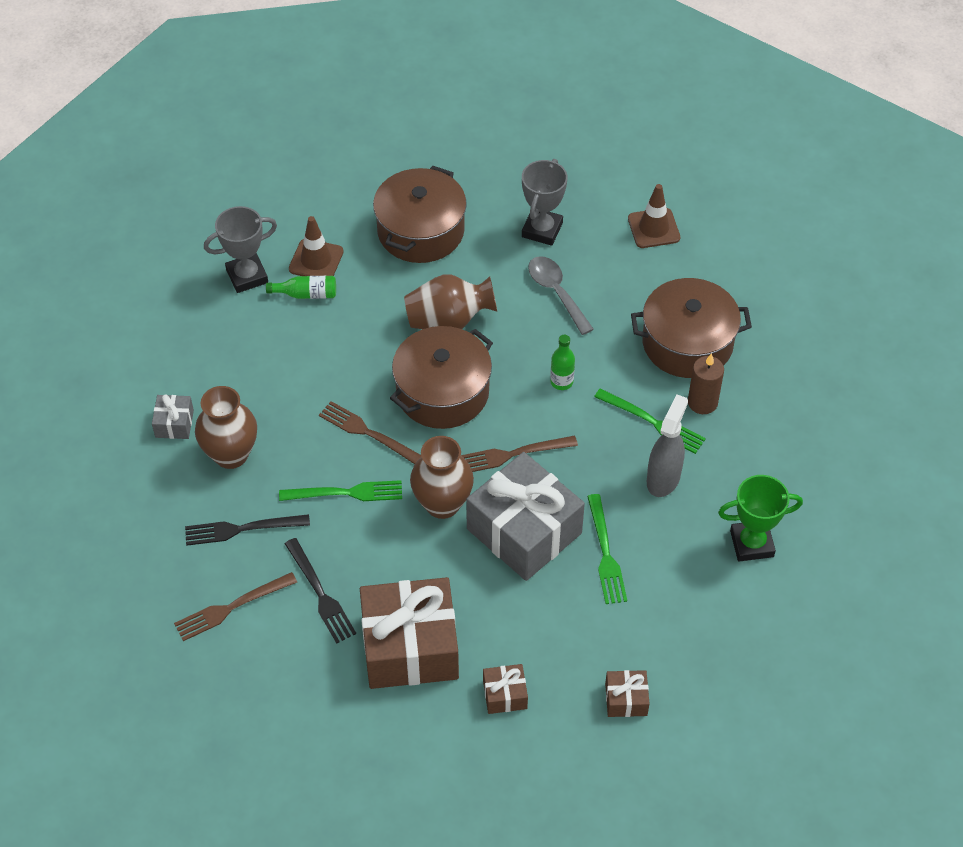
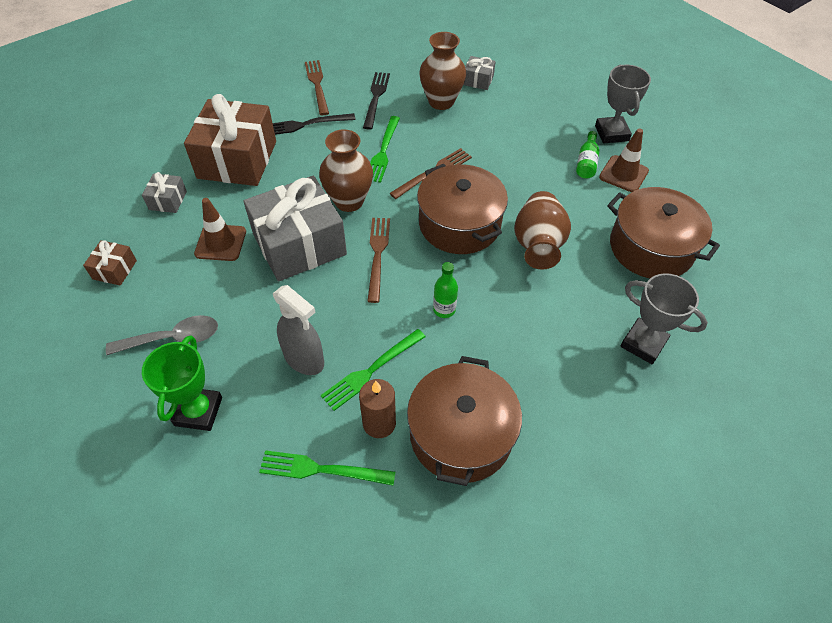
camera: 105 degrees right, 0 degrees up
(505, 695) = (168, 200): brown gift -> grey gift
(556, 292) = (555, 334): grey spoon -> grey spoon (173, 338)
(606, 554) = (249, 293): green fork -> green fork (320, 469)
(653, 228) = (635, 453): brown traffic cone -> brown traffic cone (220, 243)

